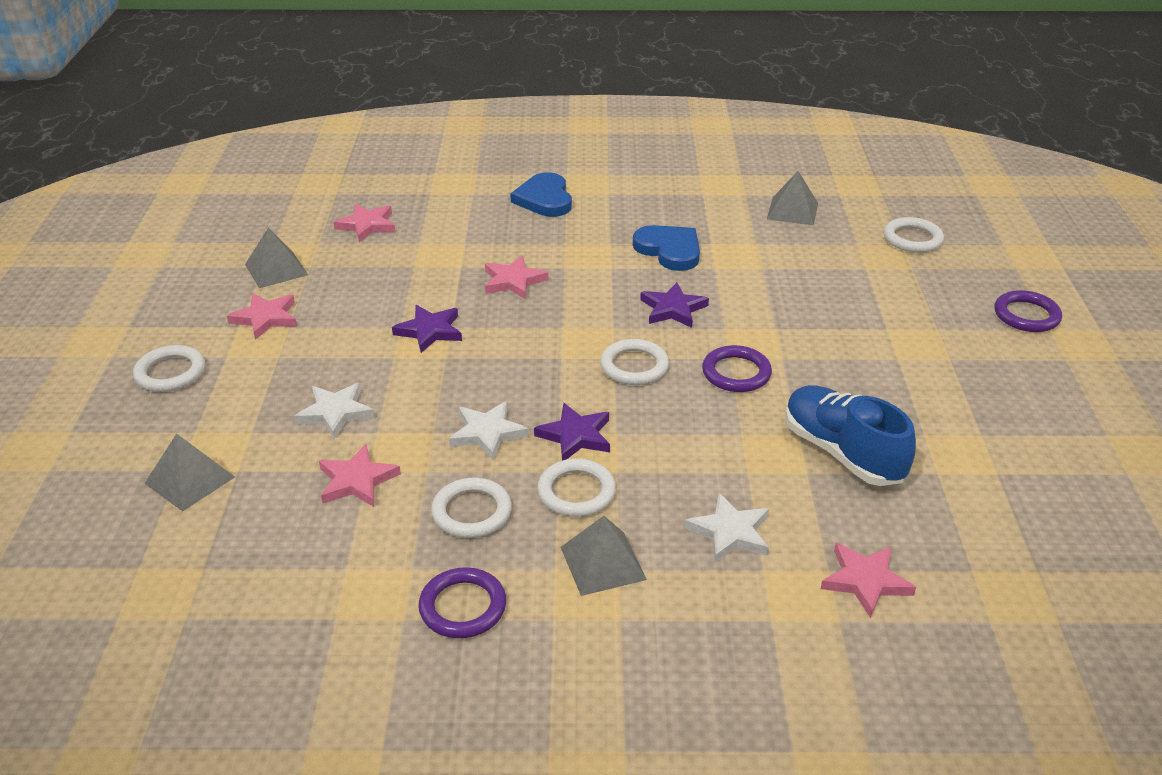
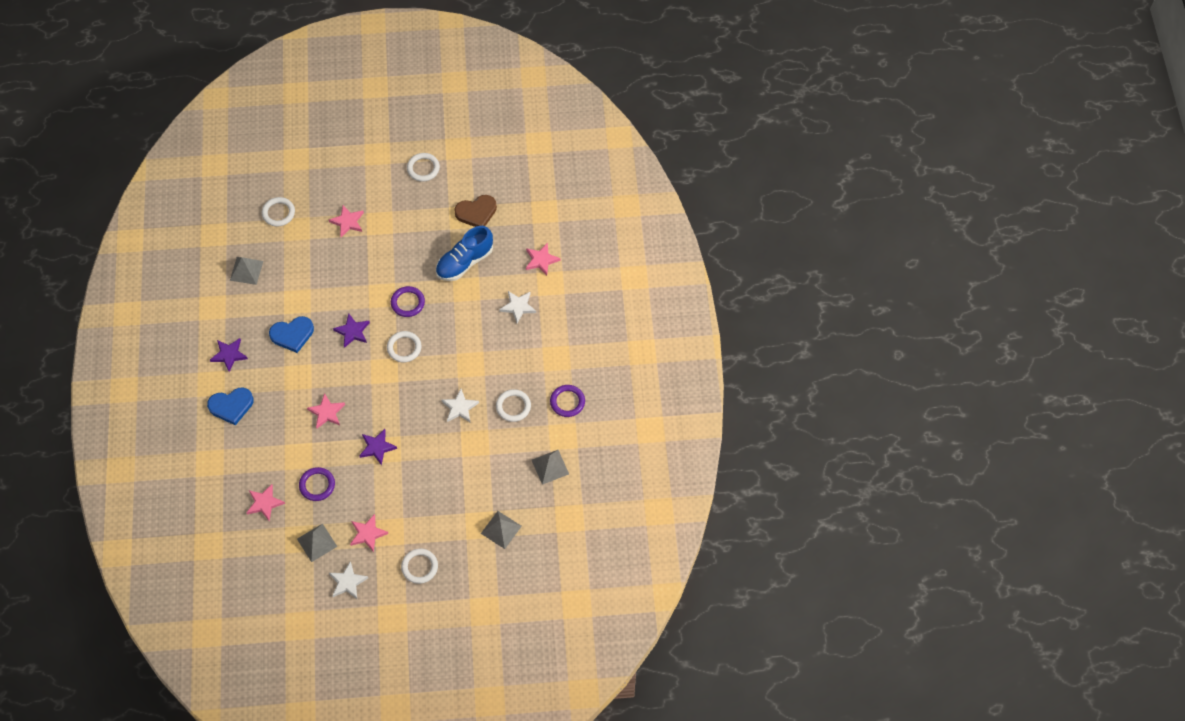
camera: 95 degrees left, 25 degrees up
(335, 413) = (448, 478): white star -> white star (348, 582)
(357, 480) = (496, 457): pink star -> pink star (347, 222)
(575, 436) = (459, 370): purple star -> purple star (229, 355)
(576, 492) = (497, 366): white ring -> white ring (423, 168)
(603, 563) = (539, 353): grey pyramid -> grey pyramid (550, 467)
(669, 250) = (292, 335): blue heart -> blue heart turned 150 degrees counterclockwise
(977, 475) = (476, 212): none -> brown heart
(1026, 315) = (353, 172): purple ring -> purple ring (317, 485)

